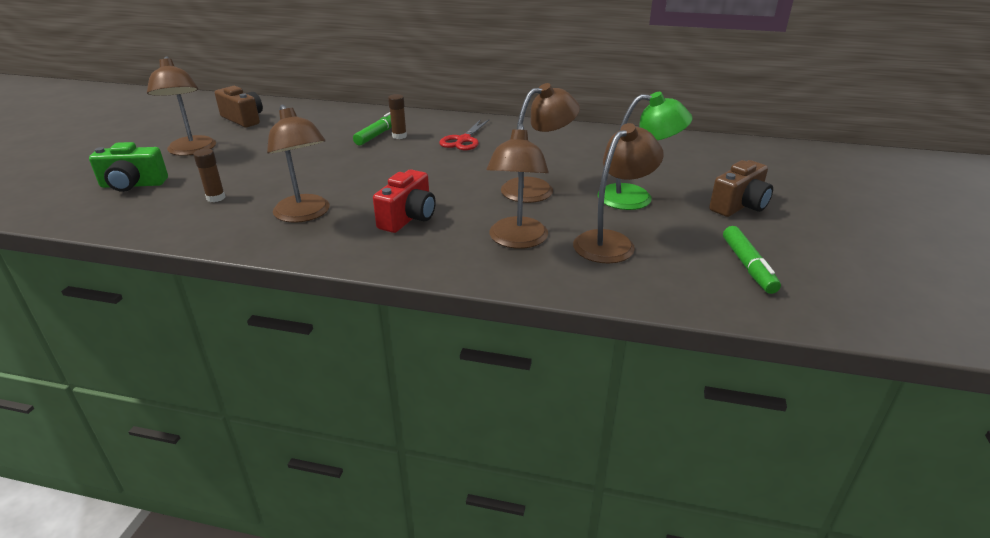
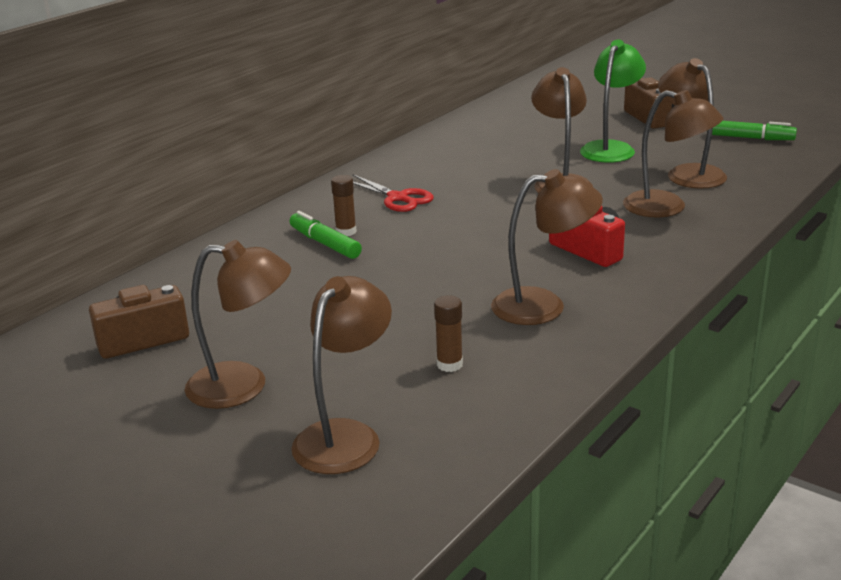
camera: 65 degrees left, 5 degrees down
(133, 185) = (346, 436): green camera -> brown lamp

